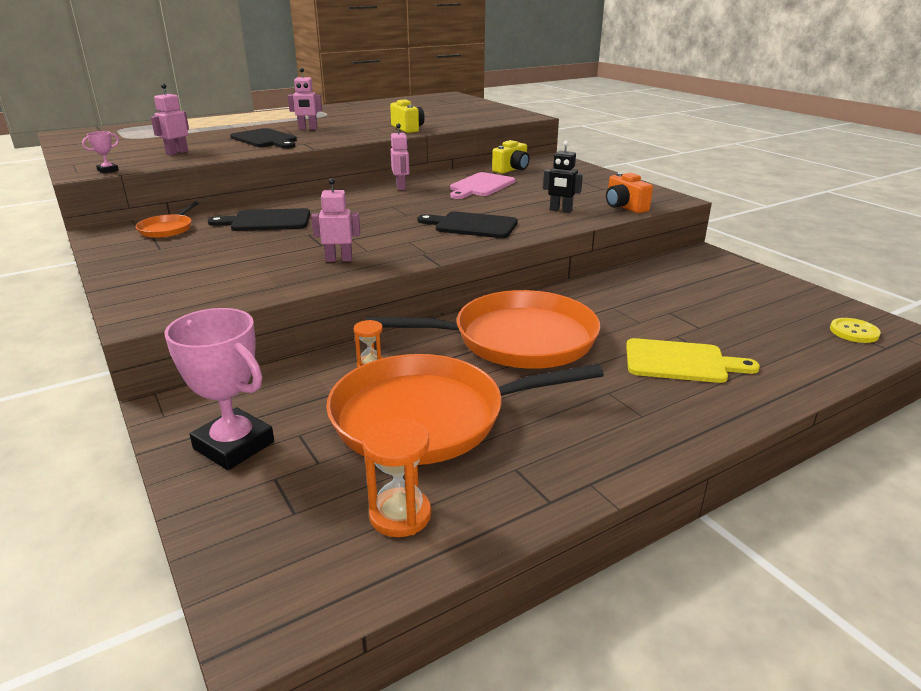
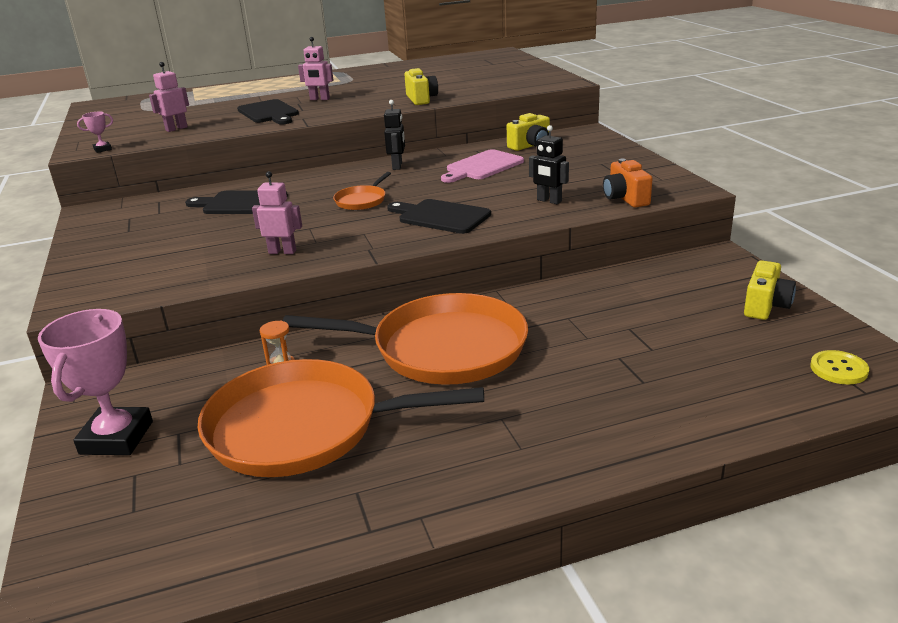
camera: 15 degrees right, 0 degrees up
(167, 229) = (147, 209): orange pan -> orange pan (362, 200)
(234, 445) = (116, 438): pink trophy -> pink trophy turned 45 degrees clockwise
(400, 515) = (223, 526): orange hourglass -> none
(401, 187) = (397, 166): pink robot -> black robot
(681, 362) = (603, 389): yellow cutting board -> none
(766, 289) = (765, 306): none -> yellow camera

